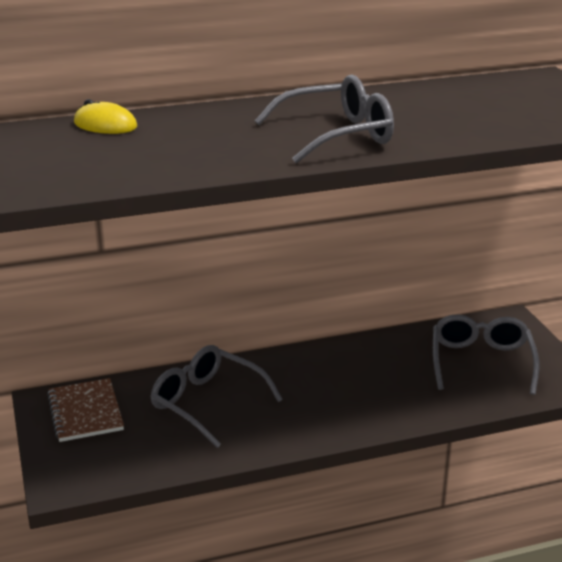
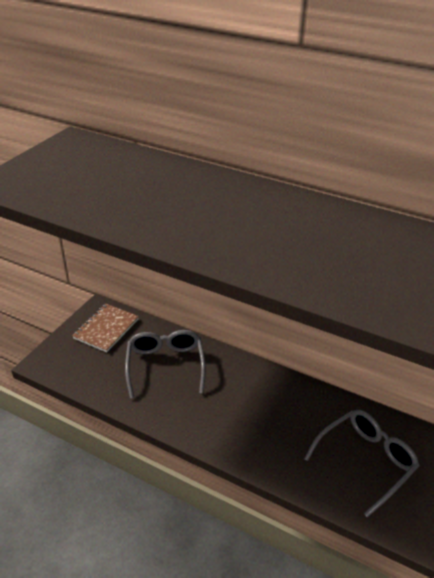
camera: 45 degrees right, 10 degrees up
(105, 125) = (124, 156): yellow mouse -> none
(336, 135) = (229, 233): grey glasses -> none

